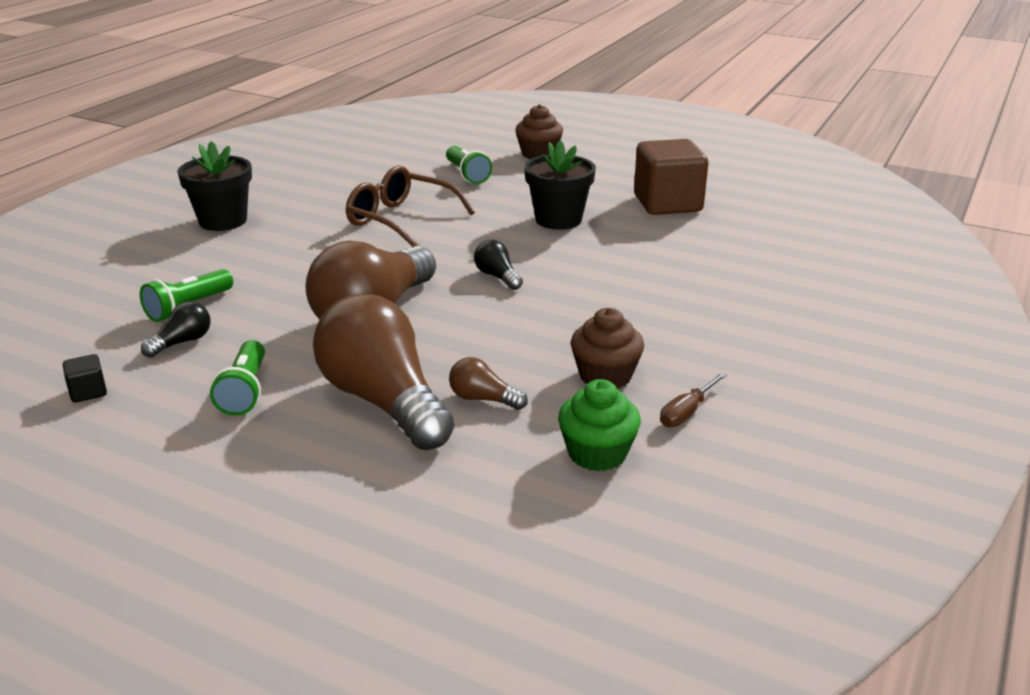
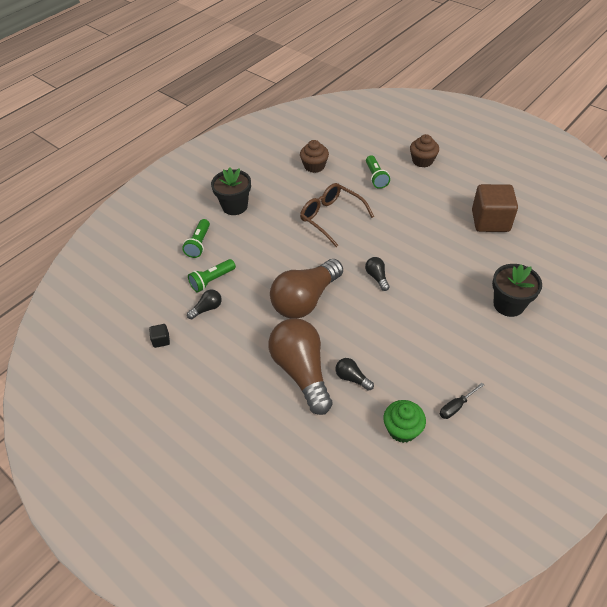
camera: 15 degrees right, 20 degrees up
(245, 391) = (235, 352): green flashlight -> green flashlight (199, 244)
(483, 399) = (352, 378): brown light bulb -> black light bulb
(558, 220) = (421, 228): black flower pot -> black flower pot (508, 304)
(605, 376) = (419, 370): brown cupcake -> brown cupcake (314, 166)
(686, 412) = (456, 406): brown screwdriver -> black screwdriver

